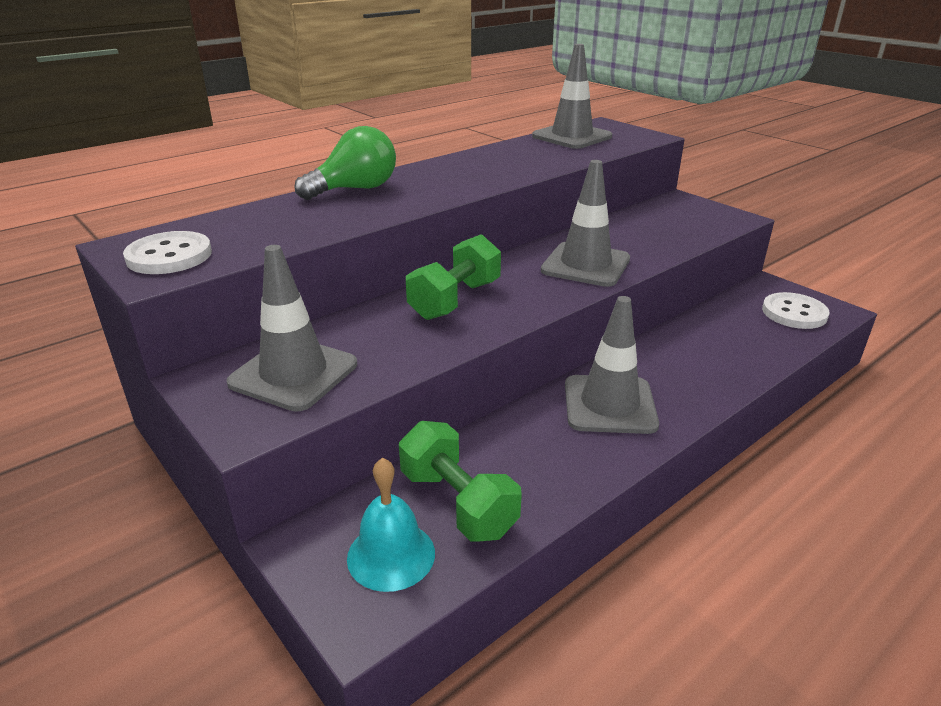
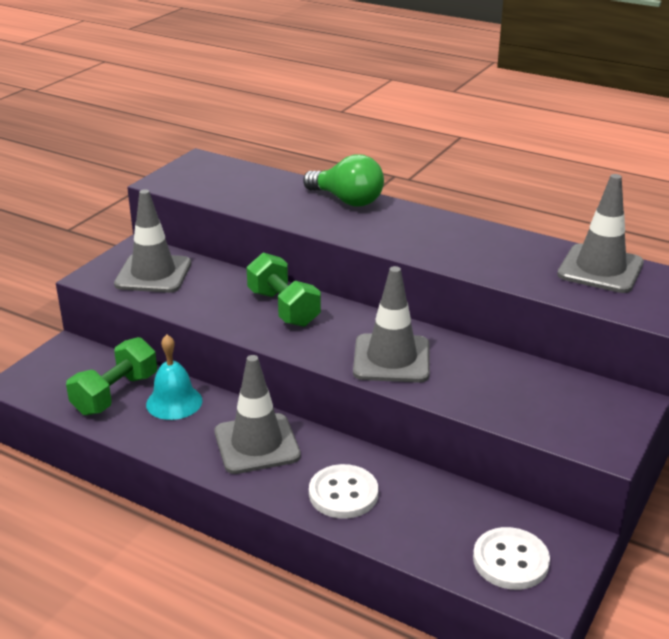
camera: 70 degrees right, 0 degrees up
(169, 256) = (190, 176): white button -> white button (343, 493)
(391, 555) = (64, 380): turquoise bell -> turquoise bell (174, 402)
(455, 300) = (283, 308): green dumbbell -> green dumbbell turned 45 degrees clockwise

